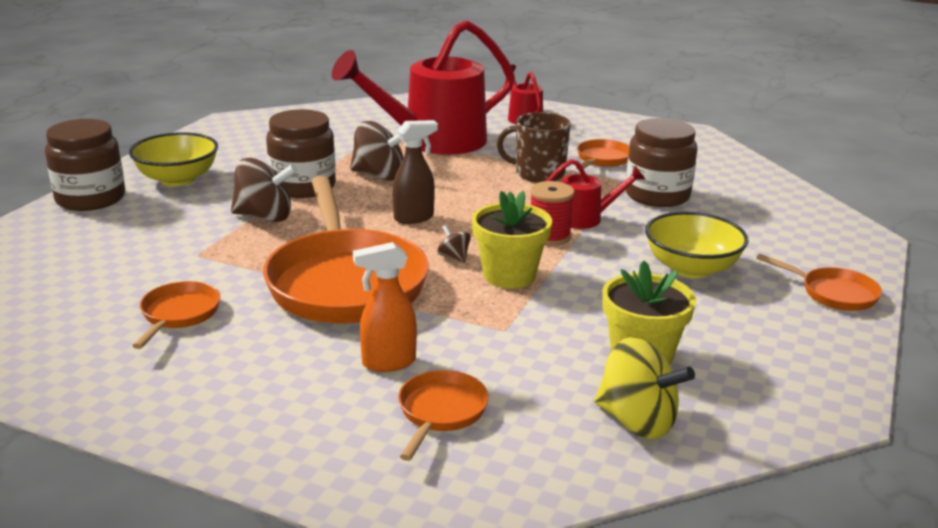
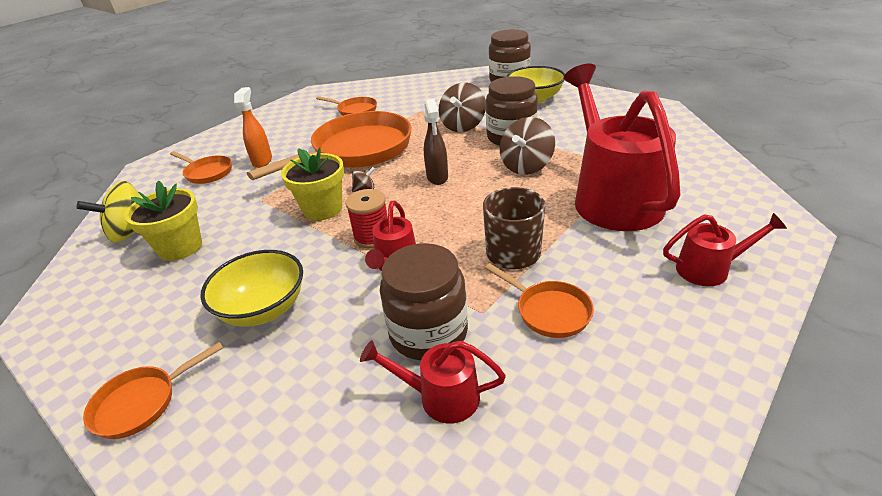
camera: 110 degrees right, 10 degrees up
(345, 282) = (357, 151): orange pan -> orange pan turned 135 degrees clockwise
(710, 186) = (440, 397): none -> red watering can

